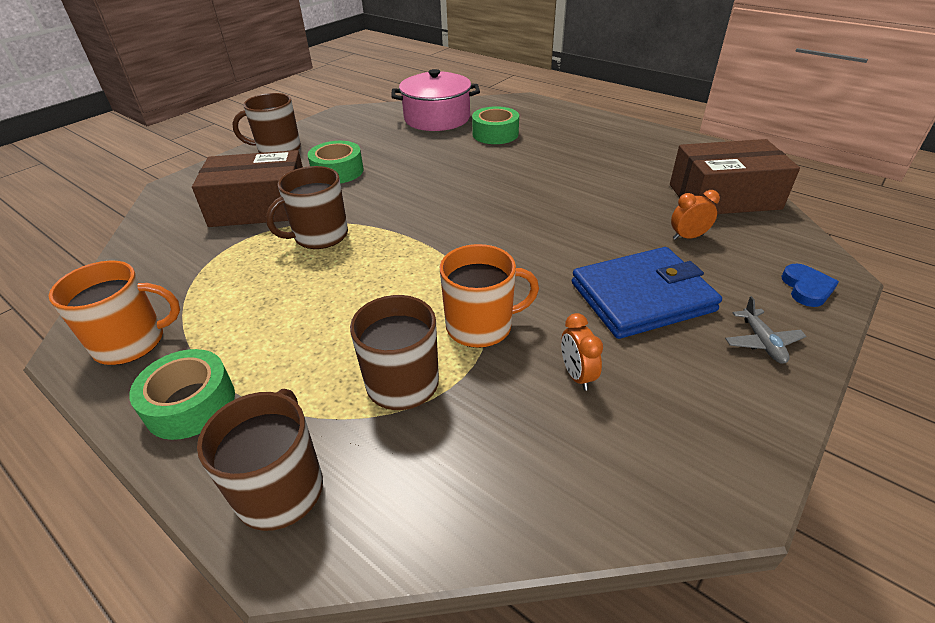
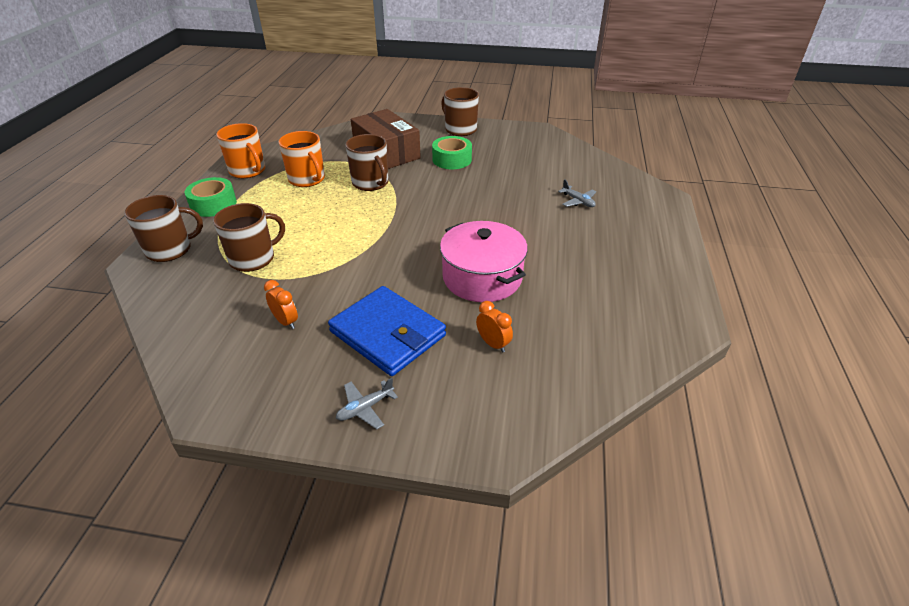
camera: 60 degrees right, 0 degrees up
(320, 236) = (371, 183): brown mug -> brown mug turned 150 degrees counterclockwise
(437, 118) = (575, 168): pink pot -> pink pot (482, 277)
(481, 326) = (315, 270): orange mug -> orange mug (307, 179)
(495, 134) = (578, 201): green tape -> grey plane
(577, 375) = (286, 321): orange clock -> orange clock turned 90 degrees clockwise
(724, 196) = (589, 356): brown box -> none
(806, 288) = (460, 431): blue heart -> none

